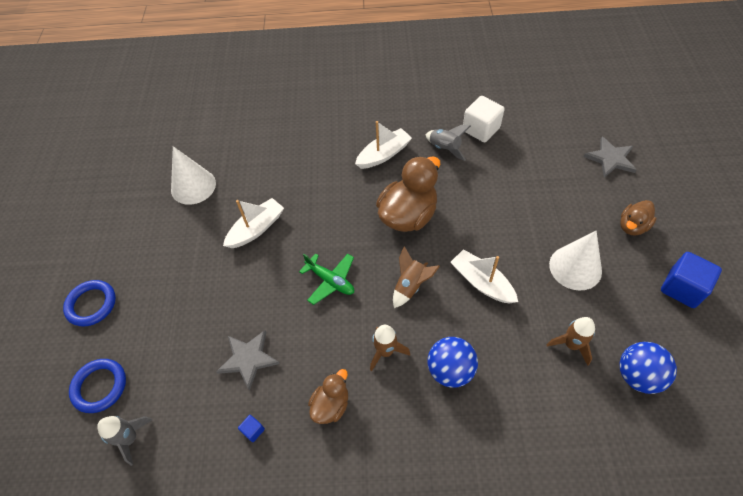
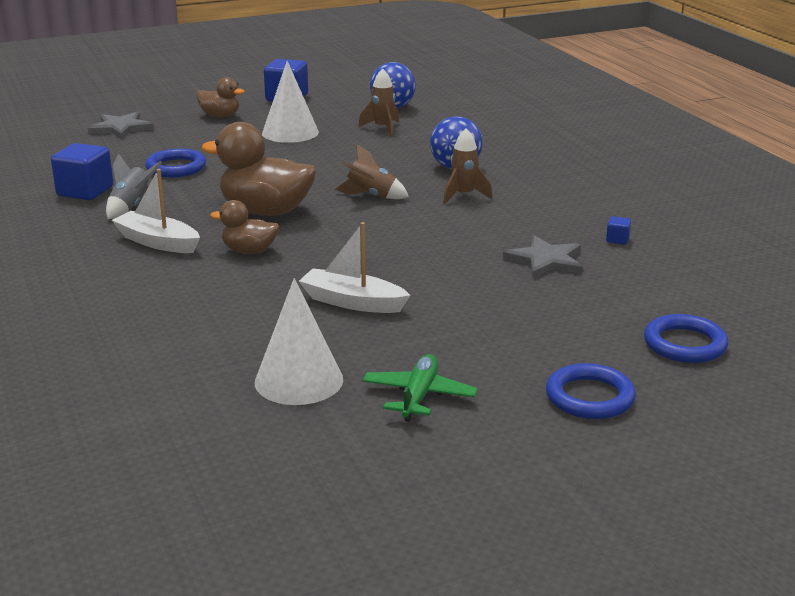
camera: 115 degrees left, 30 degrees down
(130, 438) = (710, 303): grey rocket -> none
(330, 281) = (399, 237): green plane -> green plane (419, 396)
(331, 405) = (548, 210): brown duck -> brown duck (249, 251)
(481, 129) = (85, 191): white cube -> blue cube
(481, 282) = (339, 166): white boat -> none
(511, 180) = (176, 167): none -> blue ring

